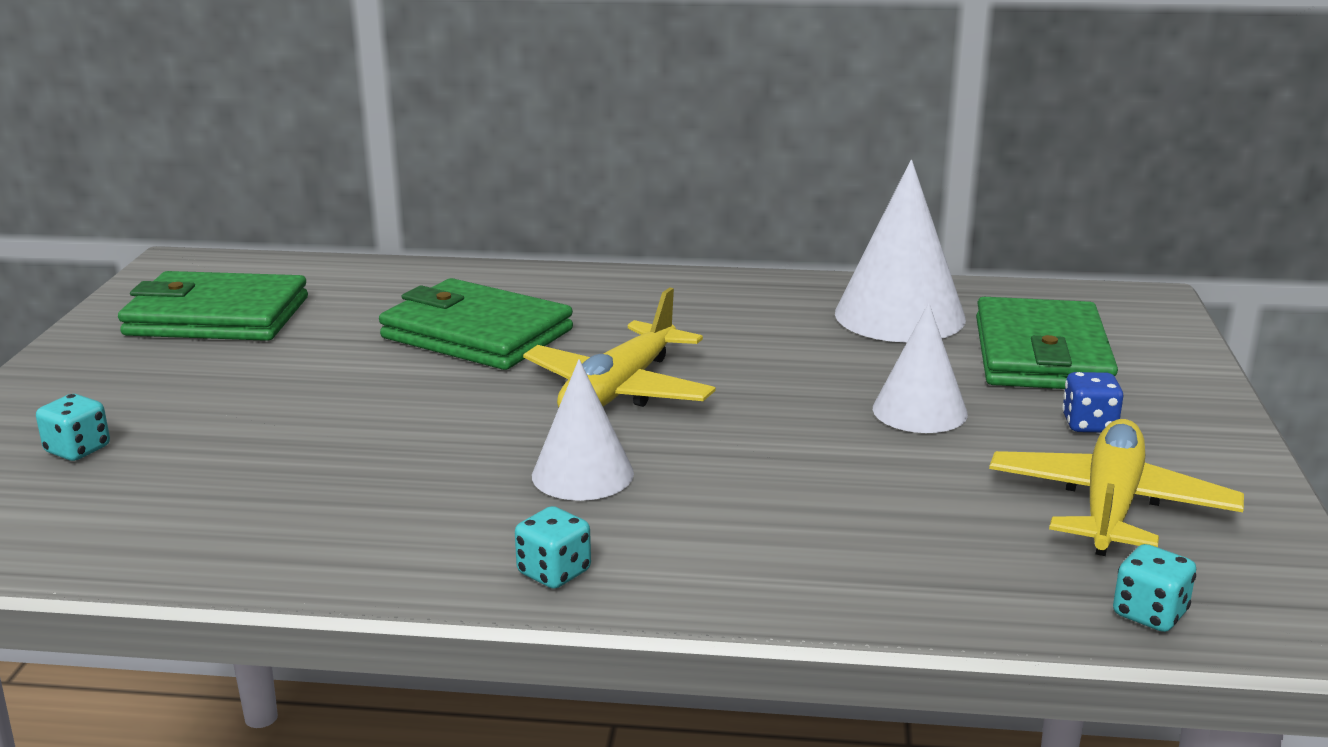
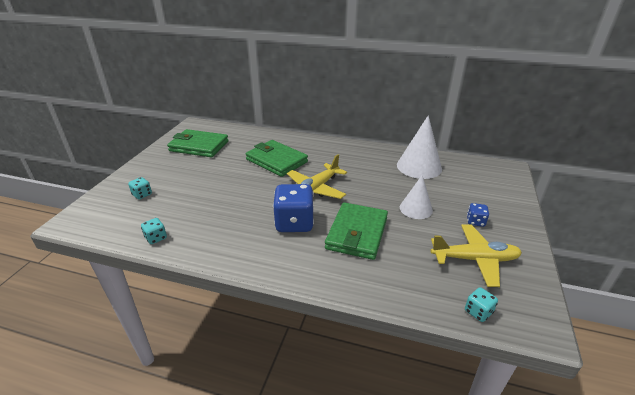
camera: 10 degrees right, 10 degrees up
(554, 572) = (273, 264): turquoise dice -> turquoise dice (156, 238)
(582, 474) = (294, 223): white cone -> blue dice
(1041, 354) = (465, 188): green wallet -> green wallet (357, 233)
(1110, 505) = (474, 259): yellow plane -> yellow plane turned 60 degrees clockwise

